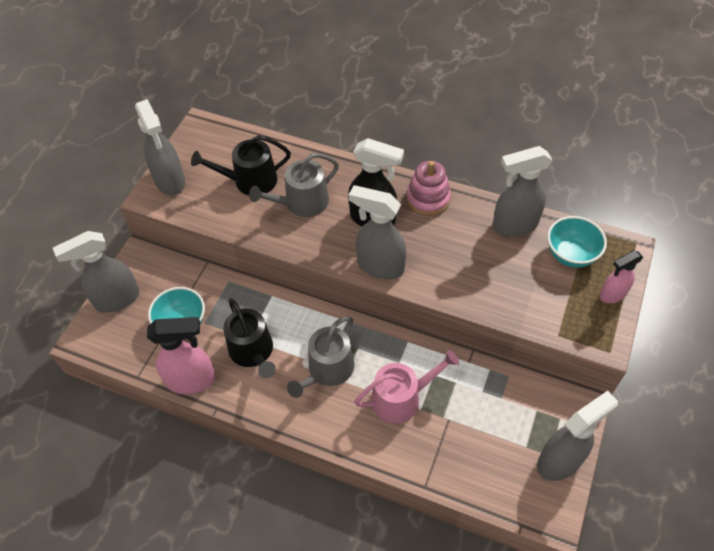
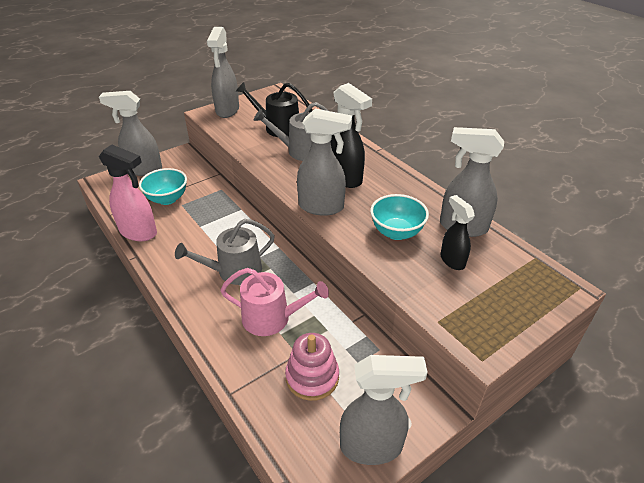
camera: 30 degrees right, 15 degrees down
(253, 352) = (194, 235): black watering can -> none
(379, 266) = (322, 207): grey spray bottle -> grey spray bottle turned 135 degrees clockwise
(428, 199) = (401, 183): pink stacking toy -> pink stacking toy (312, 377)
(529, 267) = (452, 260): none -> black spray bottle
(570, 255) = (501, 268): turquoise bowl -> turquoise bowl (396, 232)
(612, 294) = (521, 315): pink spray bottle -> none

